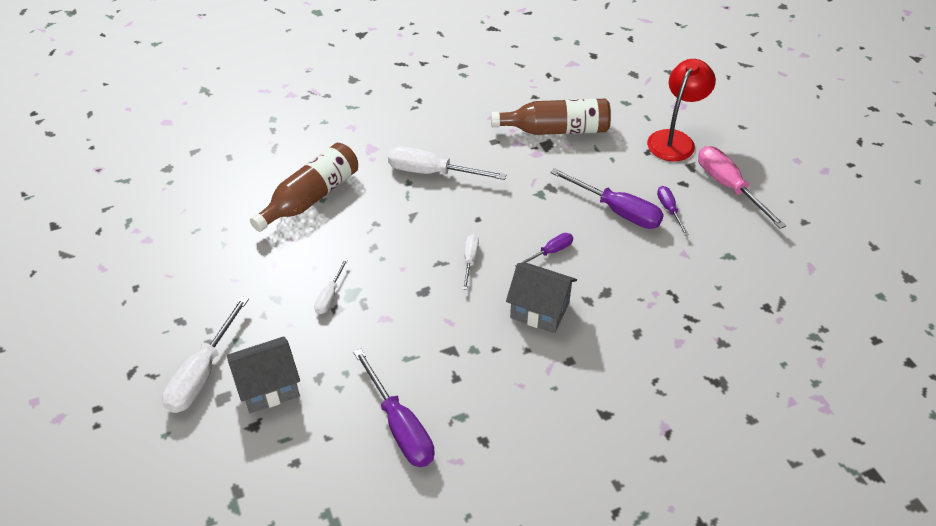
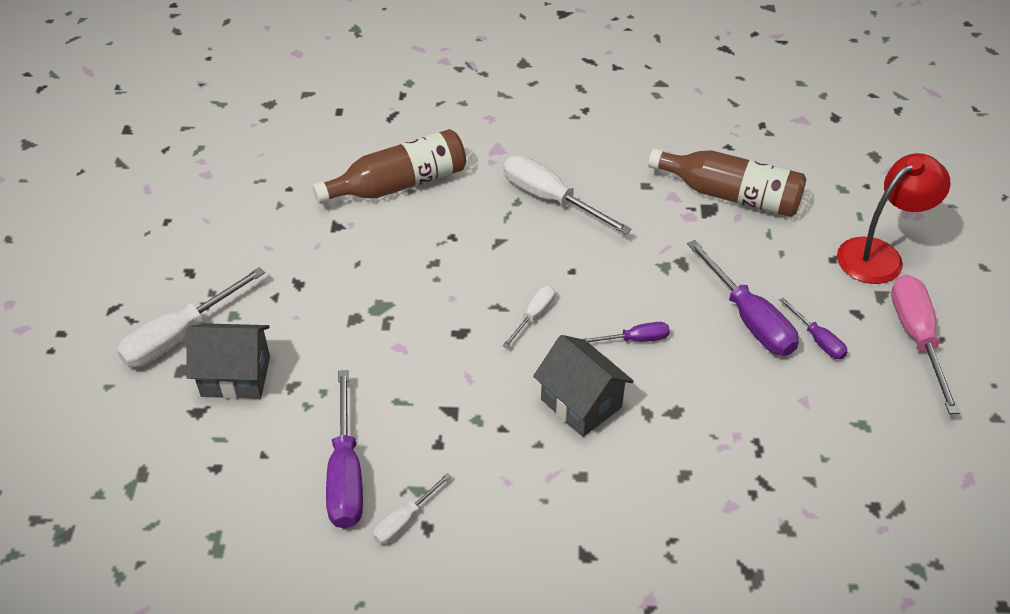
camera: 25 degrees right, 0 degrees up
(330, 296) = (355, 301): white screwdriver -> white screwdriver (404, 520)
(669, 210) = (818, 340): purple screwdriver -> purple screwdriver turned 135 degrees clockwise

